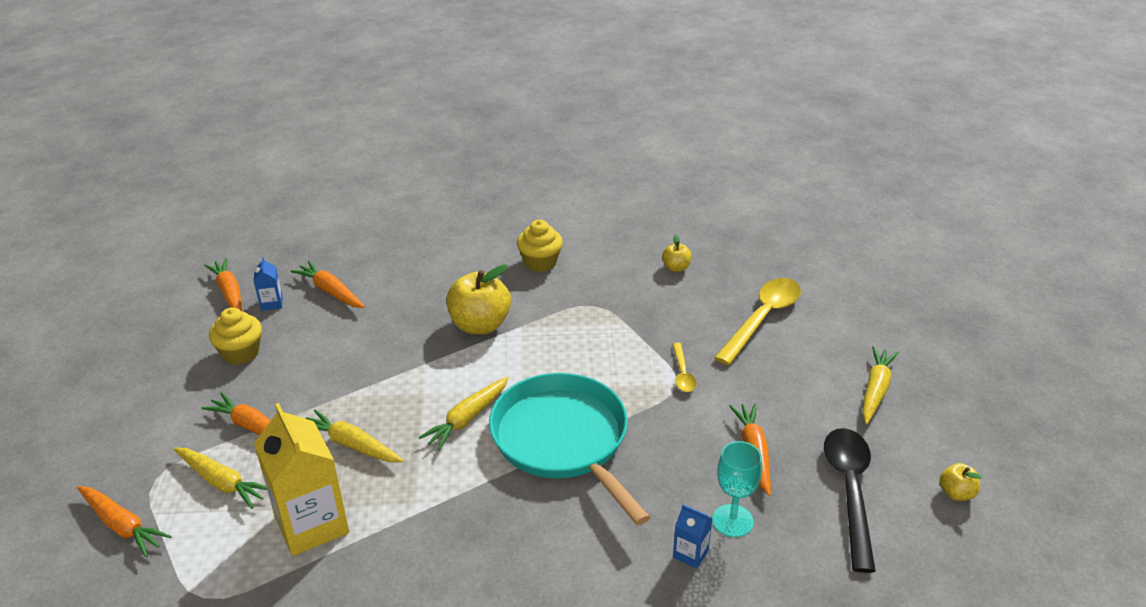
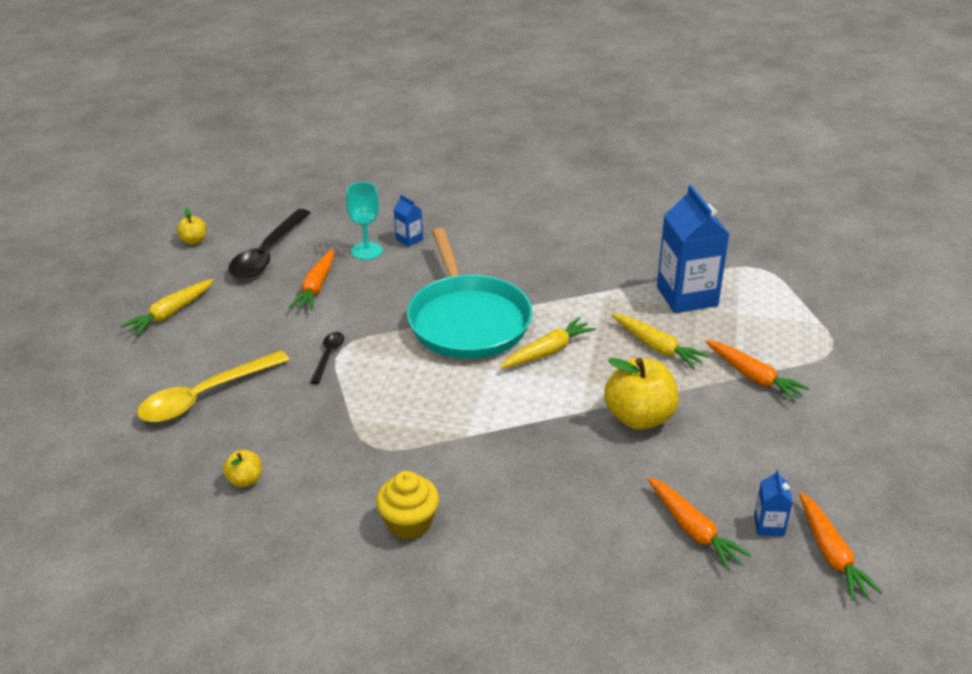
camera: 165 degrees left, 0 degrees up
(122, 526) = (844, 319): orange carrot -> none
(222, 482) = (770, 336): yellow carrot -> none
(241, 353) = (789, 460): yellow cupcake -> none
(311, 524) = (687, 296): yellow carton -> blue carton
(480, 325) = (512, 445): yellow apple -> yellow apple (639, 417)
(682, 373) = (328, 356): yellow spoon -> black spoon

